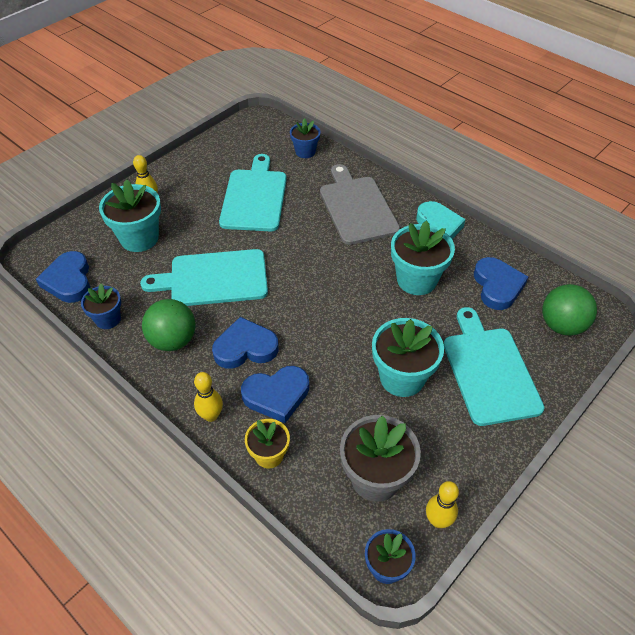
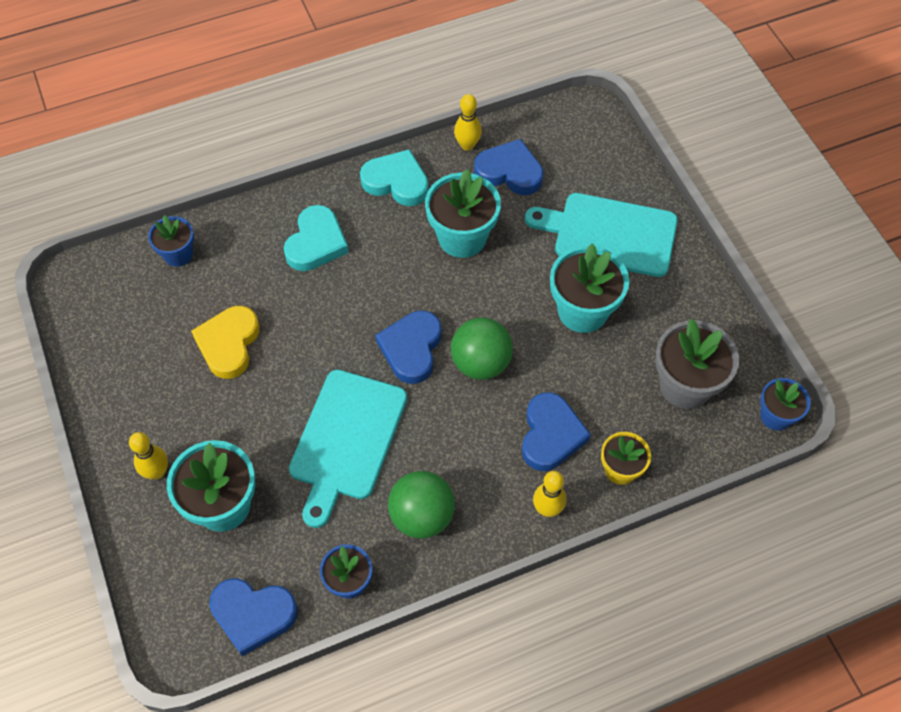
camera: 65 degrees left, 10 degrees up
(245, 347) = (471, 442): blue heart -> blue heart (411, 349)
(254, 197) = (229, 344): turquoise cutting board -> yellow heart
(357, 207) = (316, 243): grey cutting board -> turquoise heart
(438, 520) = (747, 355): yellow bowling pin -> yellow bowling pin (467, 145)
(562, 325) = (586, 147): green ball -> green ball (481, 363)

